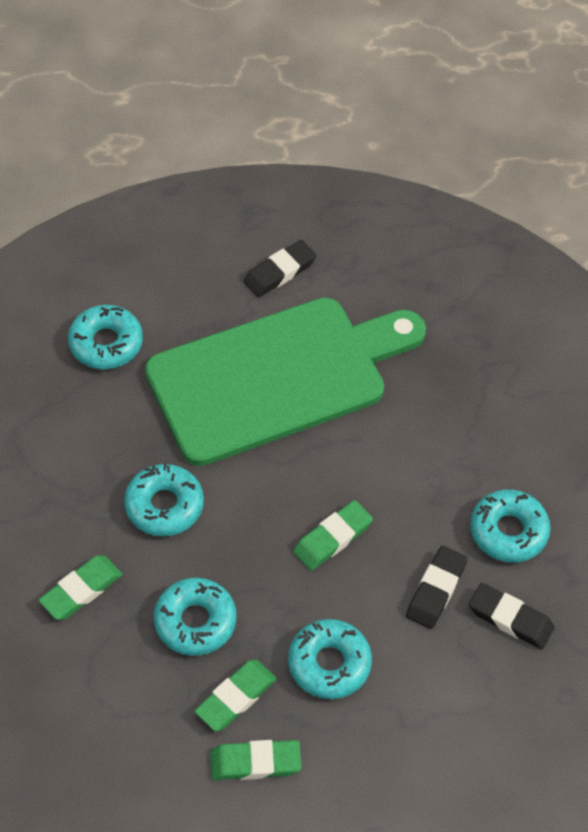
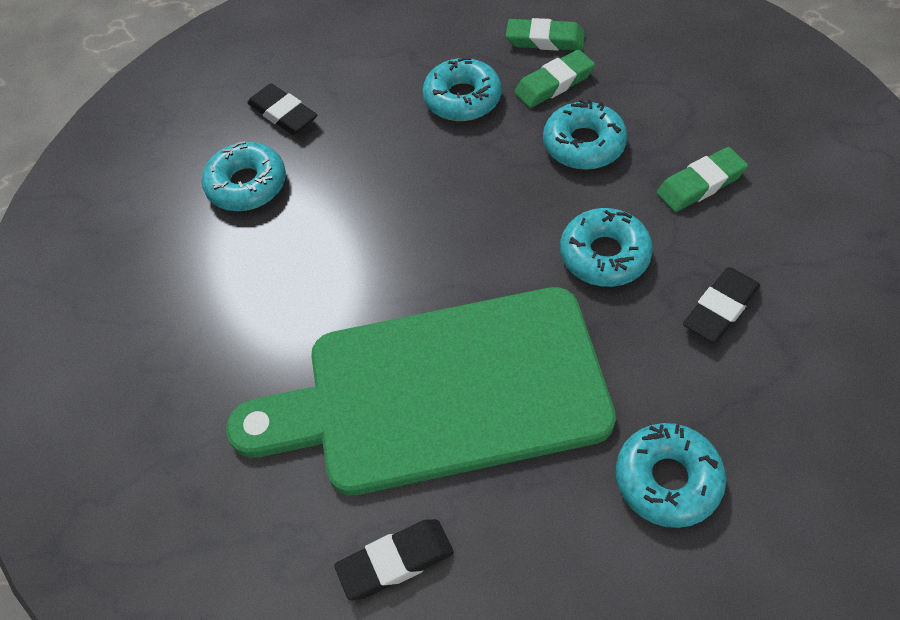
camera: 160 degrees left, 0 degrees up
(332, 538) = (427, 200): green eraser -> none
(436, 590) = (341, 144): black eraser -> black eraser (720, 308)

